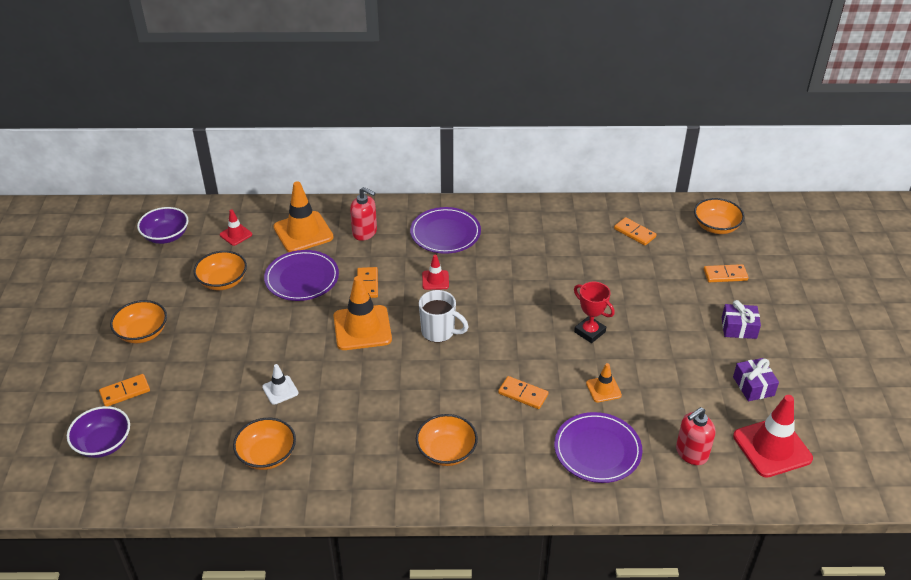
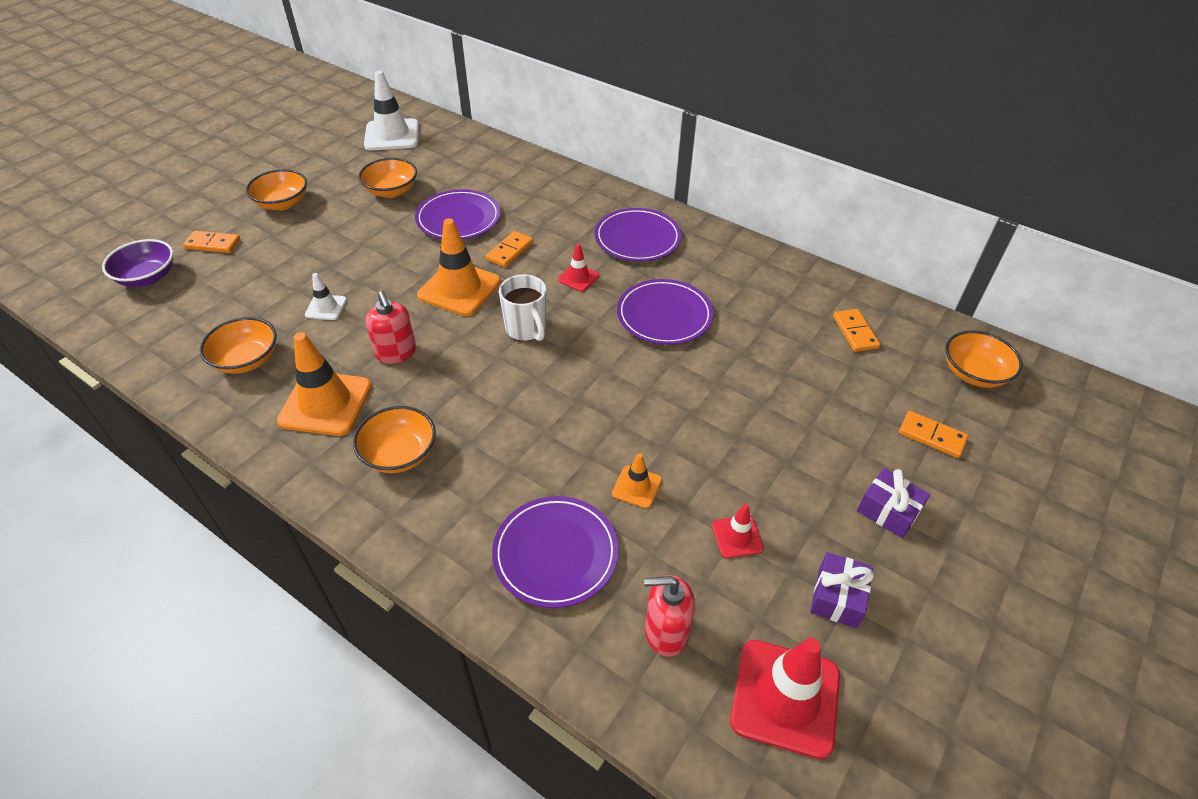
camera: 35 degrees right, 5 degrees up
(166, 236) = (392, 135): purple bowl -> white traffic cone
(236, 235) = (447, 158): red traffic cone -> red traffic cone (737, 537)
(303, 232) = (505, 180): orange traffic cone -> orange traffic cone (326, 403)
(365, 232) = (560, 204): red soap dispenser -> red soap dispenser (396, 353)
(516, 278) = (664, 315): none -> purple plate
(523, 394) = (541, 440): orange domino -> none
(589, 332) = (687, 413): red trophy -> none

